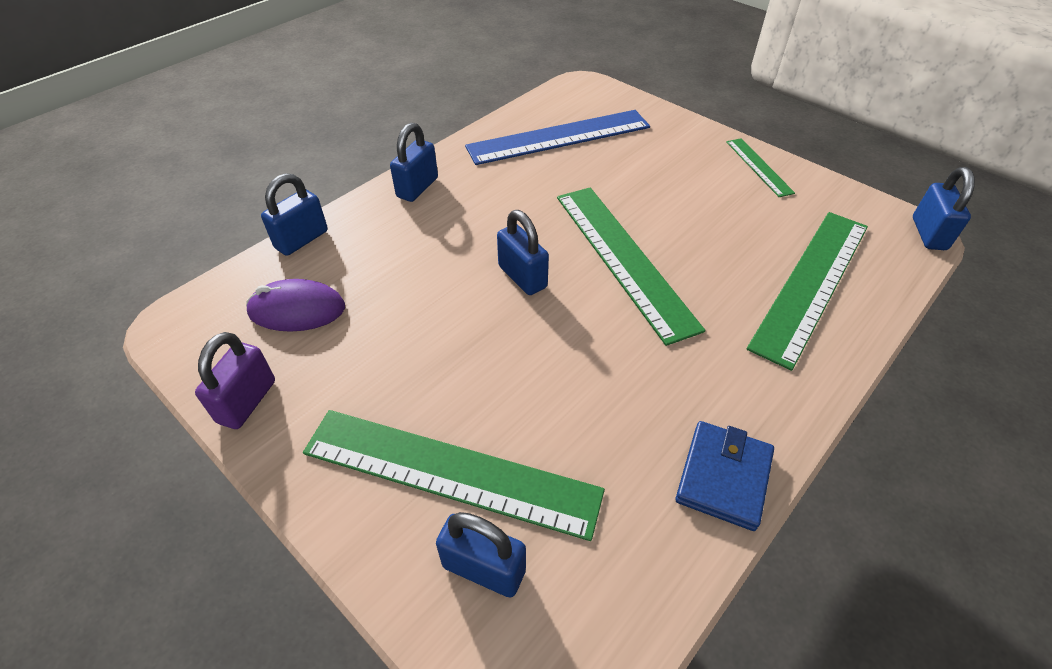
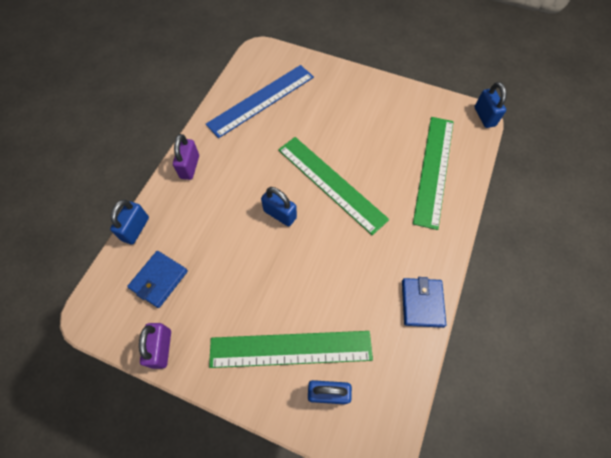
camera: 20 degrees left, 15 degrees up
(297, 310) = (159, 280): purple mouse -> blue wallet
(417, 187) = (189, 167): blue padlock -> purple padlock
(759, 167) = (385, 92): green ruler -> none

